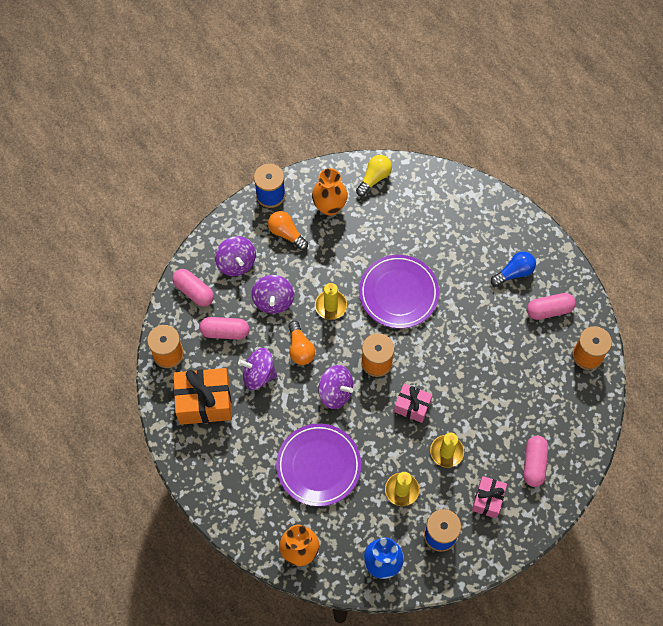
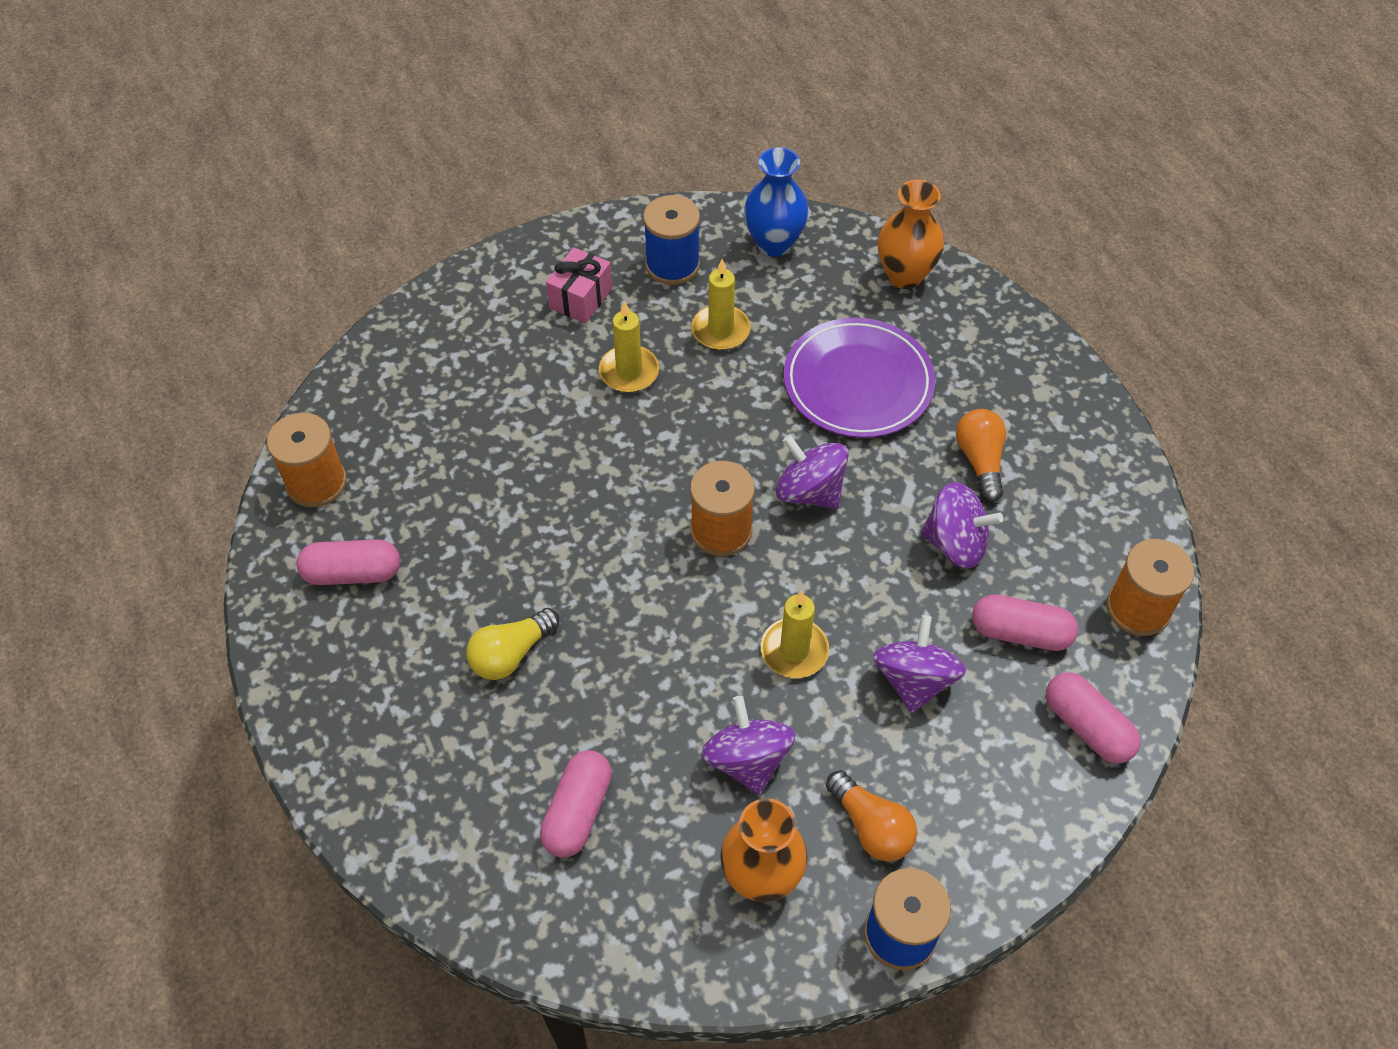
camera: 170 degrees left, 10 degrees down
(204, 402) = (1062, 511): orange gift -> none
(236, 263) = (991, 775): purple spinning top -> purple spinning top (747, 760)
(300, 348) = (868, 577): orange light bulb -> orange light bulb (980, 461)
(374, 178) = (639, 935): yellow light bulb -> yellow light bulb (511, 654)
(398, 293) = (647, 653): purple plate -> none
(412, 406) = (671, 448): pink gift -> none
(514, 273) = (393, 657): blue light bulb -> none
(534, 464) = (485, 334): pink capsule -> pink capsule (578, 811)

